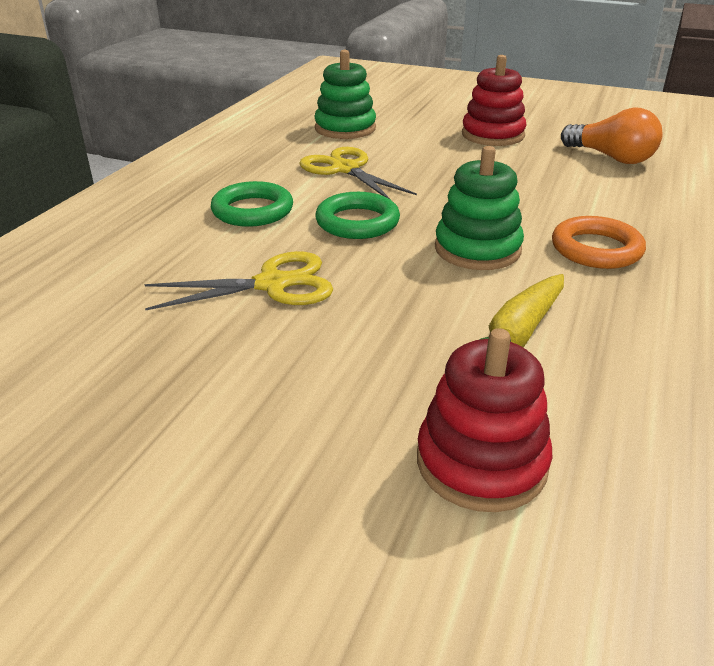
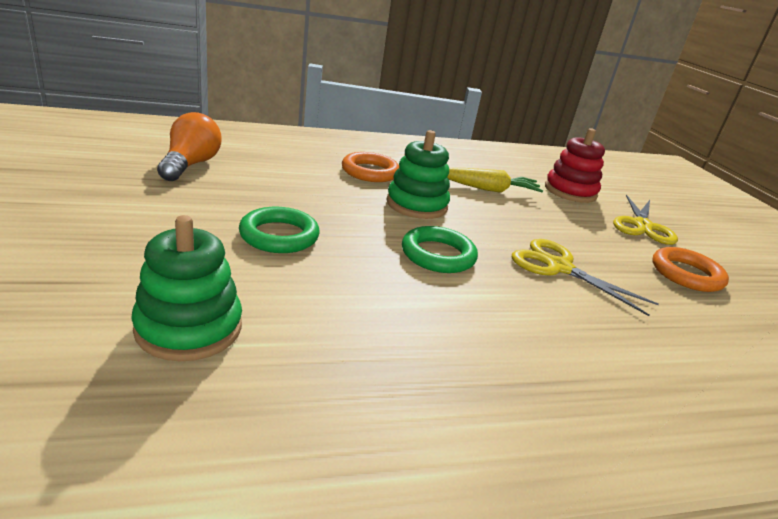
camera: 130 degrees left, 5 degrees down
(143, 397) = (686, 274): none -> orange ring
(252, 210) = (489, 316): green ring -> green ring (279, 236)
(345, 169) = (337, 289): yellow scissors -> yellow scissors (642, 226)
(492, 135) = (155, 218): red stacking toy -> none

